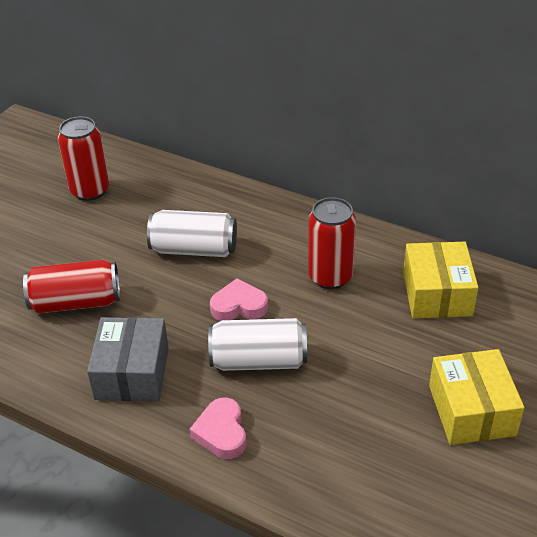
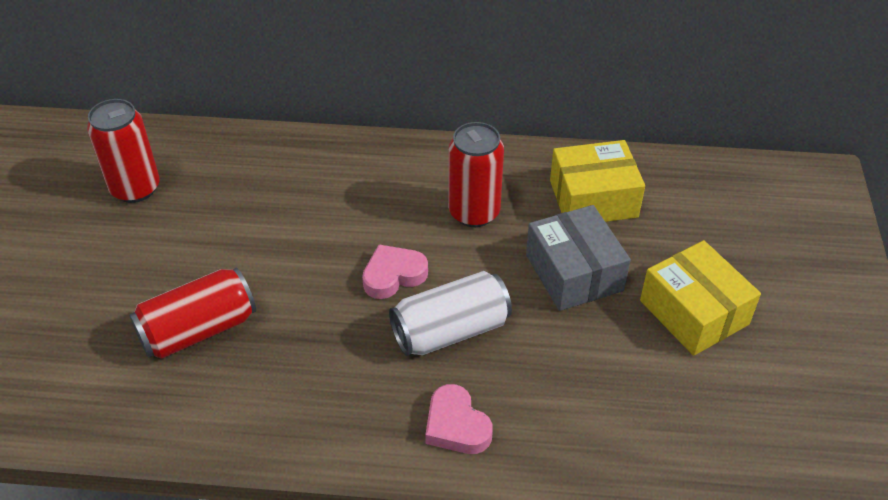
camera: 25 degrees left, 5 degrees up
(132, 373) = (315, 392): grey box -> grey box (574, 272)
(194, 249) = (304, 224): white can -> none
(437, 294) = (593, 199): yellow box -> yellow box turned 75 degrees counterclockwise

